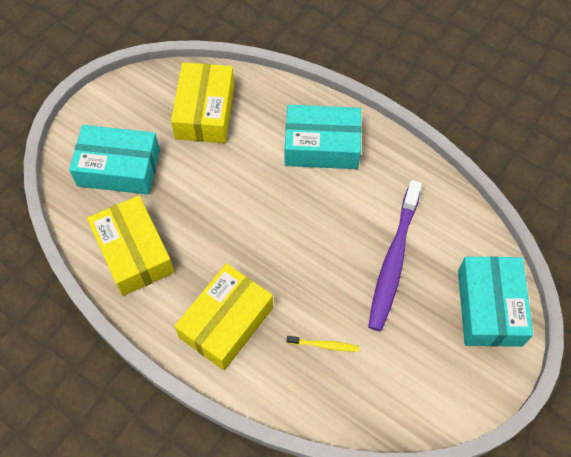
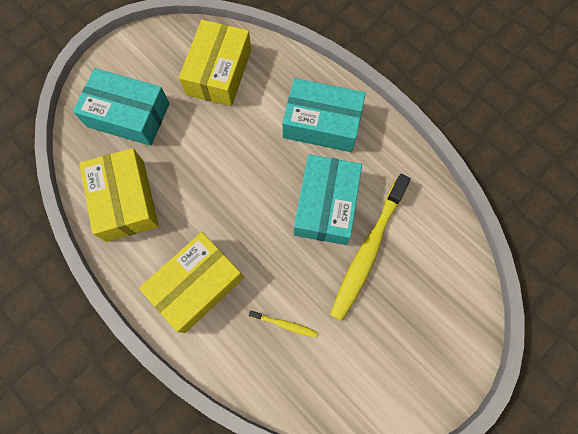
camera: 10 degrees right, 10 degrees up
(393, 261) = (367, 250): purple toothbrush -> yellow toothbrush
(489, 307) = (452, 314): turquoise box -> turquoise box (326, 205)

